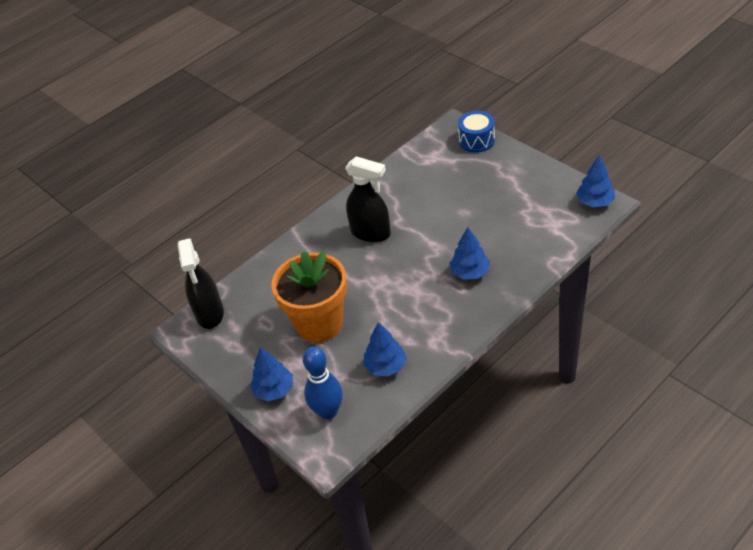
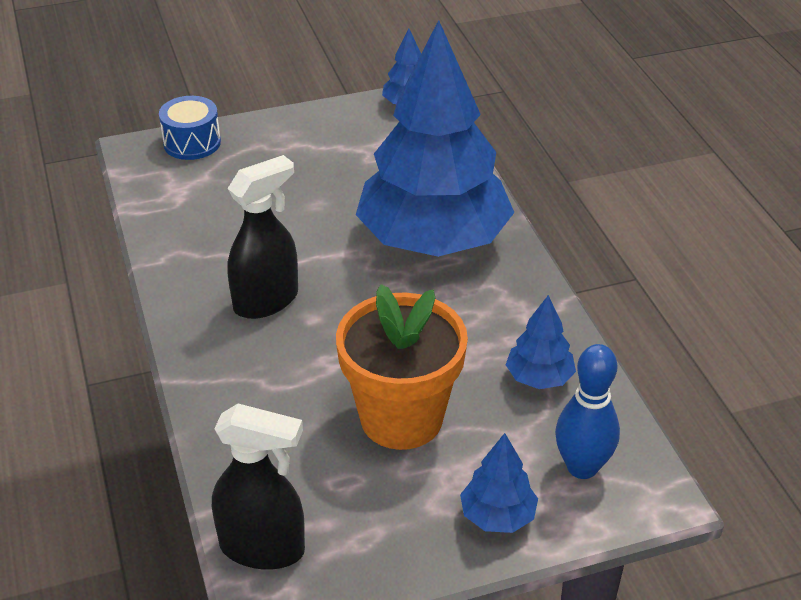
camera: 70 degrees left, 5 degrees down
(470, 272) = (433, 241): blue tree -> blue tree, size x2.50

